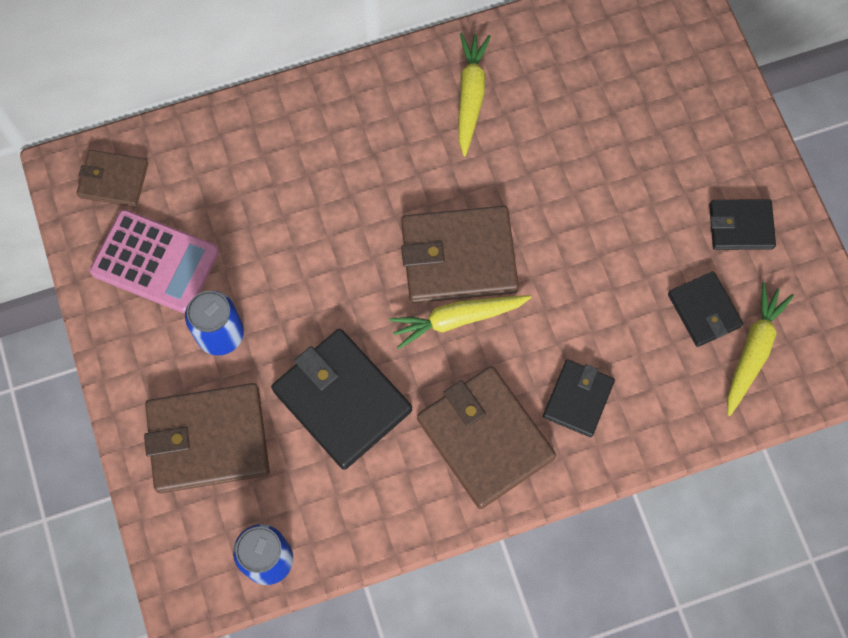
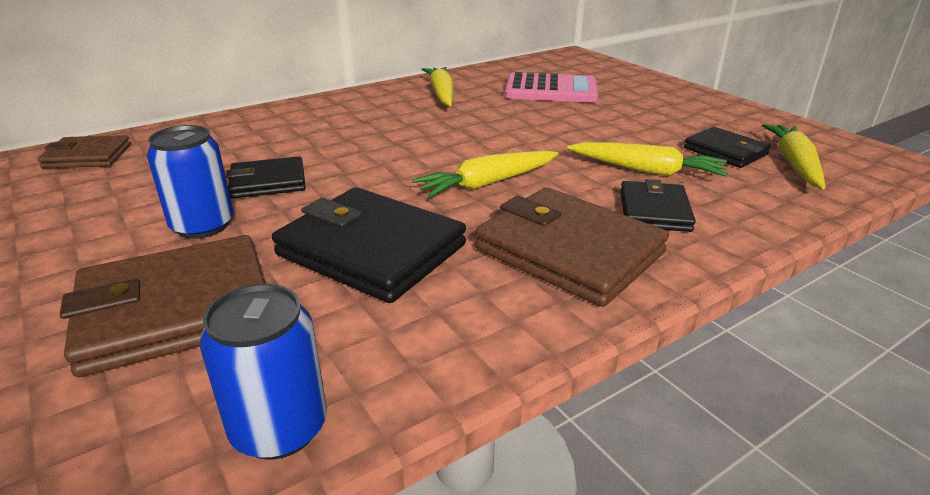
camera: 15 degrees left, 40 degrees down
(155, 262) = (124, 192): pink calculator -> pink calculator (551, 90)
(458, 257) = (469, 154): brown wallet -> none
(608, 330) = (646, 170): none -> yellow carrot
(740, 226) = (710, 116): black wallet -> black wallet (268, 182)

